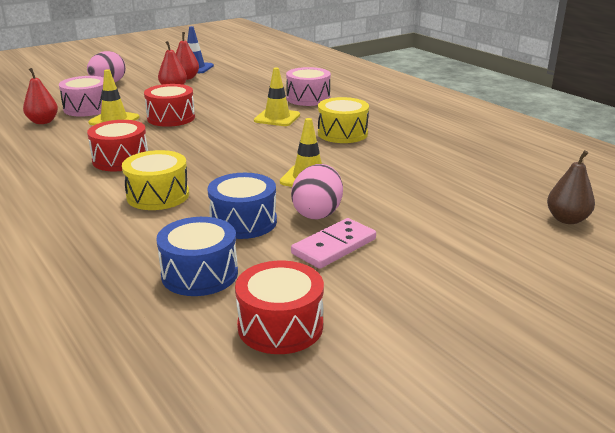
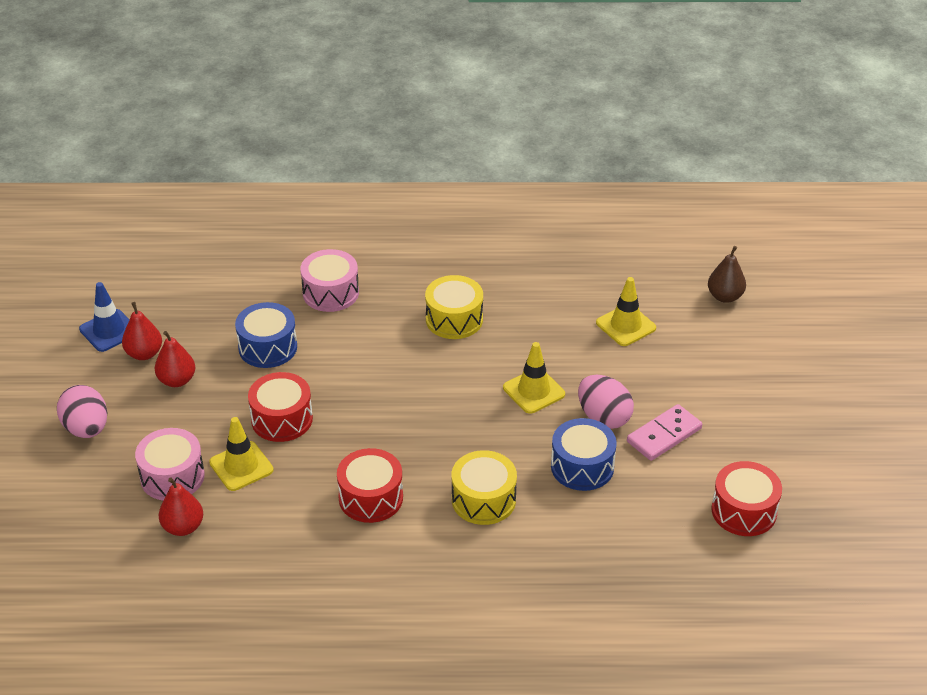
camera: 55 degrees left, 15 degrees up
(199, 274) = (645, 524): blue drum -> blue drum (268, 347)
(277, 118) = (366, 342): yellow traffic cone -> yellow traffic cone (626, 325)
(334, 246) = (664, 435): pink domino -> pink domino turned 60 degrees clockwise

